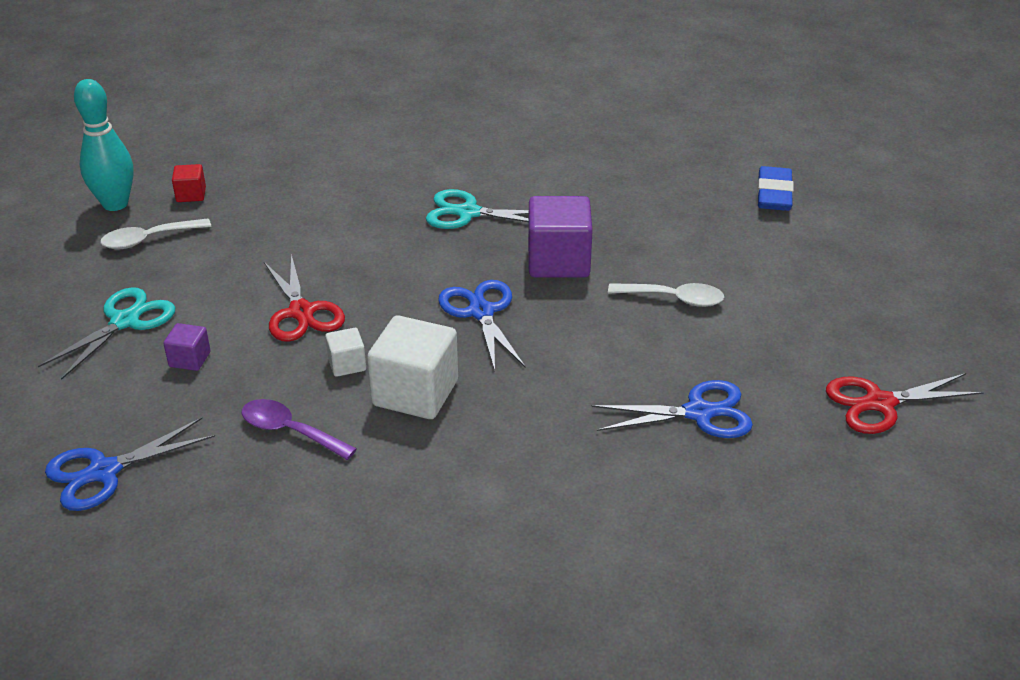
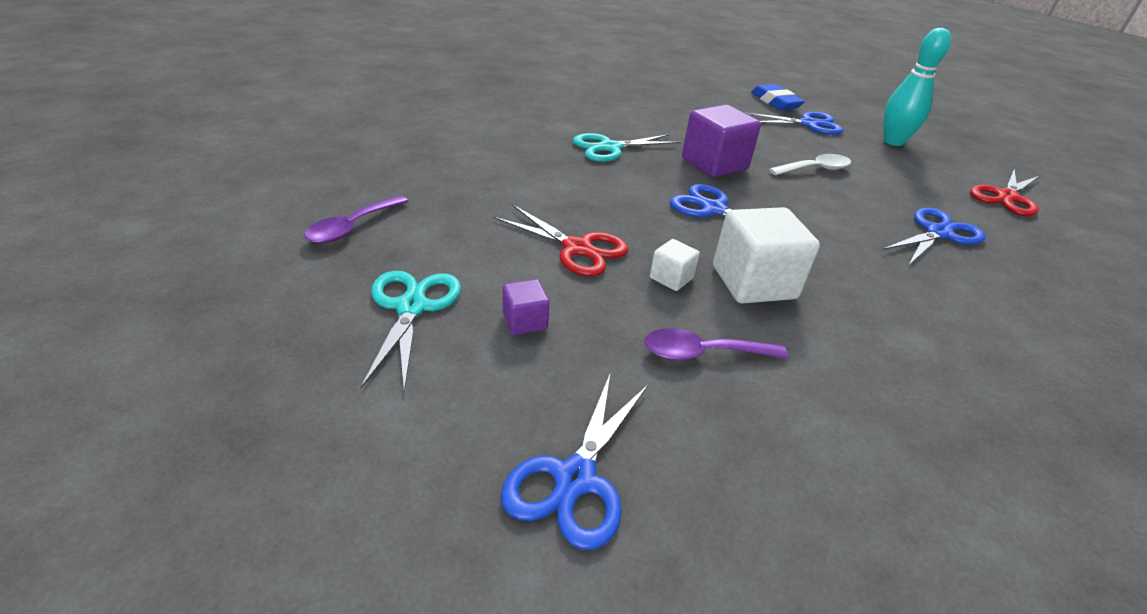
camera: 35 degrees left, 0 degrees up
(115, 204) = (279, 206): turquoise bowling pin -> turquoise bowling pin (893, 142)
(149, 239) = (352, 227): white spoon -> purple spoon
(191, 195) = (355, 182): red cube -> none
(768, 237) = (808, 124): none -> blue scissors

